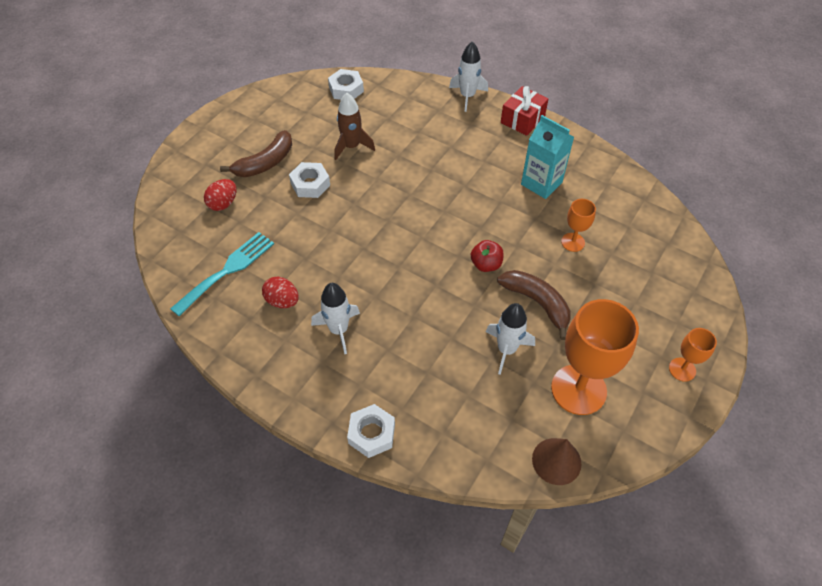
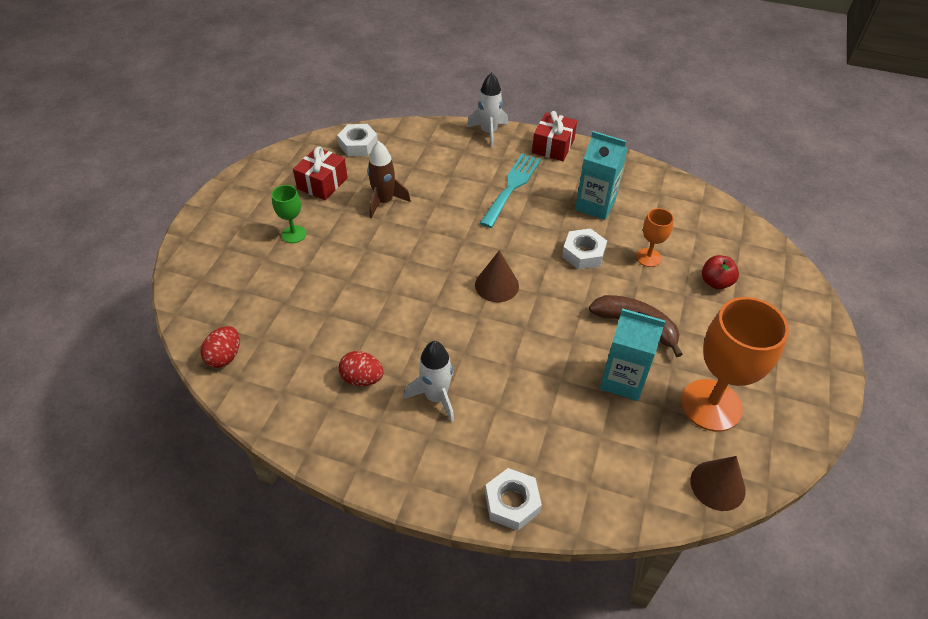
camera: 15 degrees left, 5 degrees down
(223, 203) = (259, 286): red egg -> red egg (225, 356)
(227, 270) = (288, 357): turquoise fork -> turquoise fork (512, 186)
(265, 163) = (294, 234): brown banana -> green goblet
(304, 120) = (322, 183): none -> red gift
(310, 184) = (351, 248): white nut -> white nut (583, 253)
(424, 241) = (496, 285): none -> brown cone
(486, 264) = (569, 296): red apple -> red apple (715, 282)
(506, 349) = (622, 380): white rocket -> turquoise carton
(682, 369) = (803, 362): orange goblet -> none

